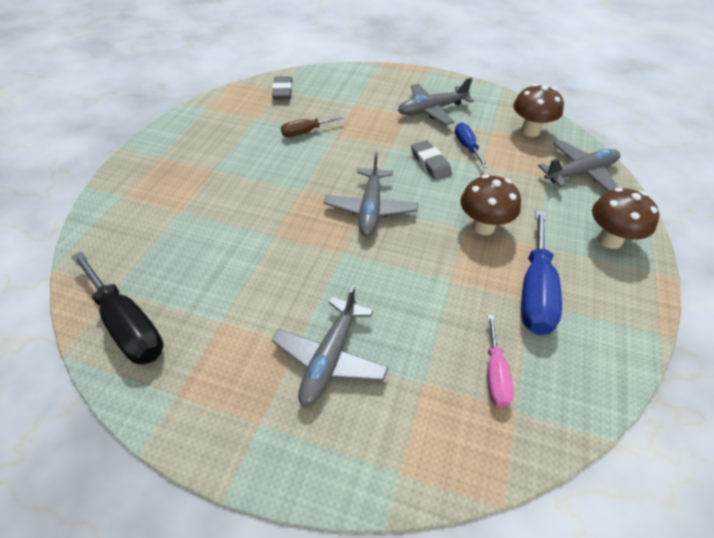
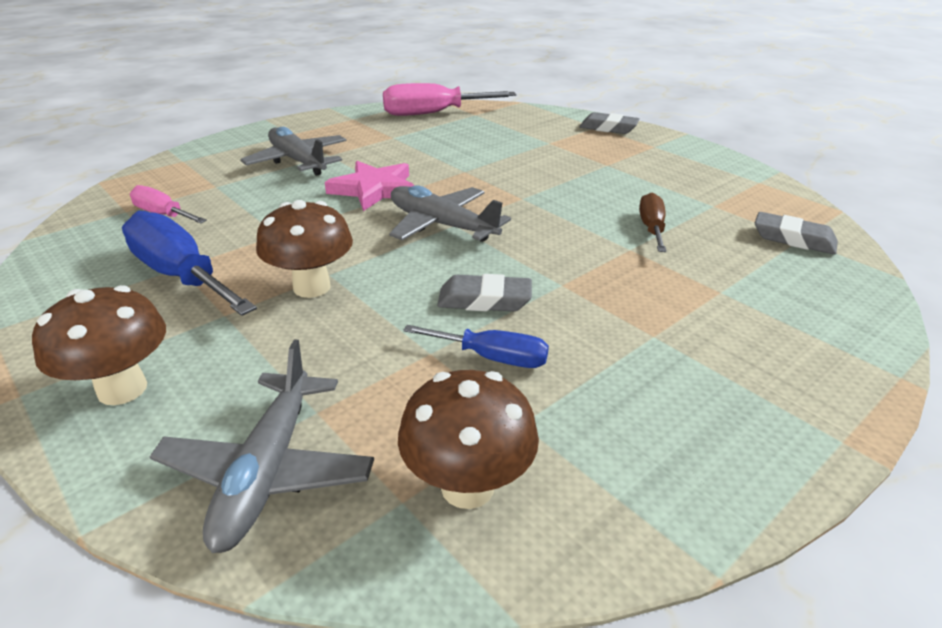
camera: 120 degrees right, 15 degrees down
(125, 188) = (608, 128): none -> grey eraser
(128, 325) = (433, 113): black screwdriver -> pink screwdriver
(347, 268) = (374, 190): none -> pink star
(431, 110) = (651, 370): grey plane -> none

